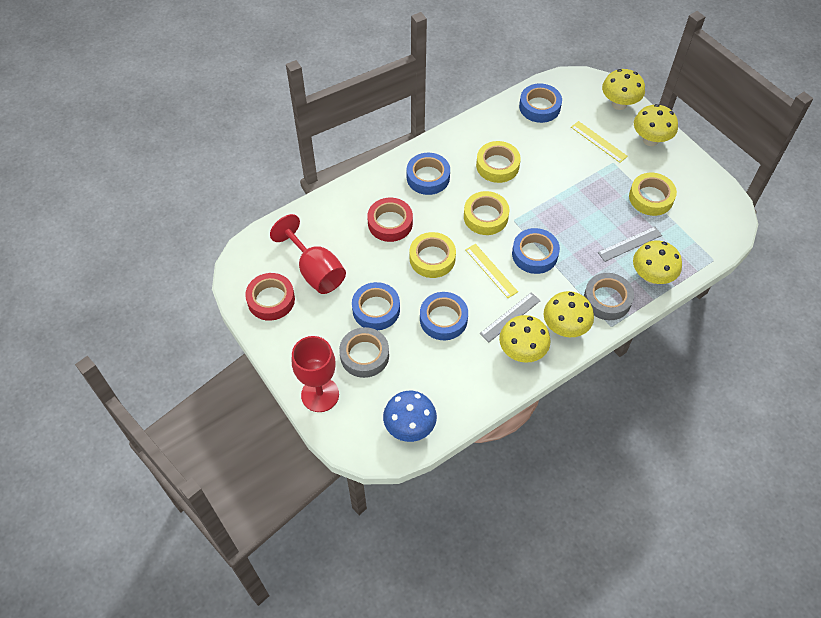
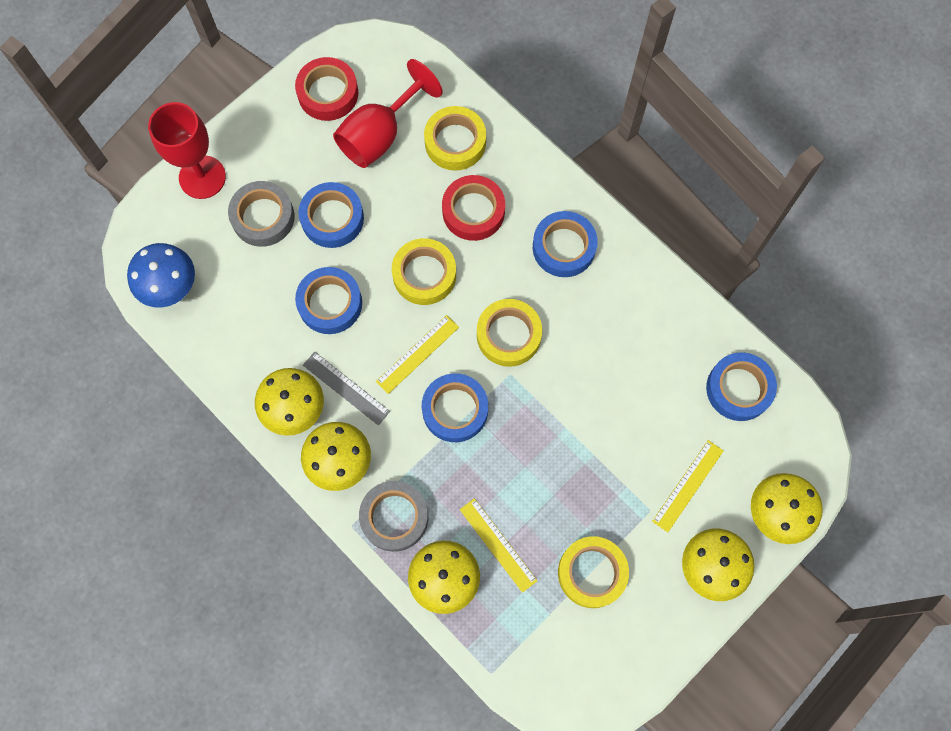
camera: 80 degrees right, 15 degrees up
(497, 165) = (606, 340): yellow tape -> yellow tape (455, 142)
(629, 244) = (498, 544): grey ruler -> yellow ruler

